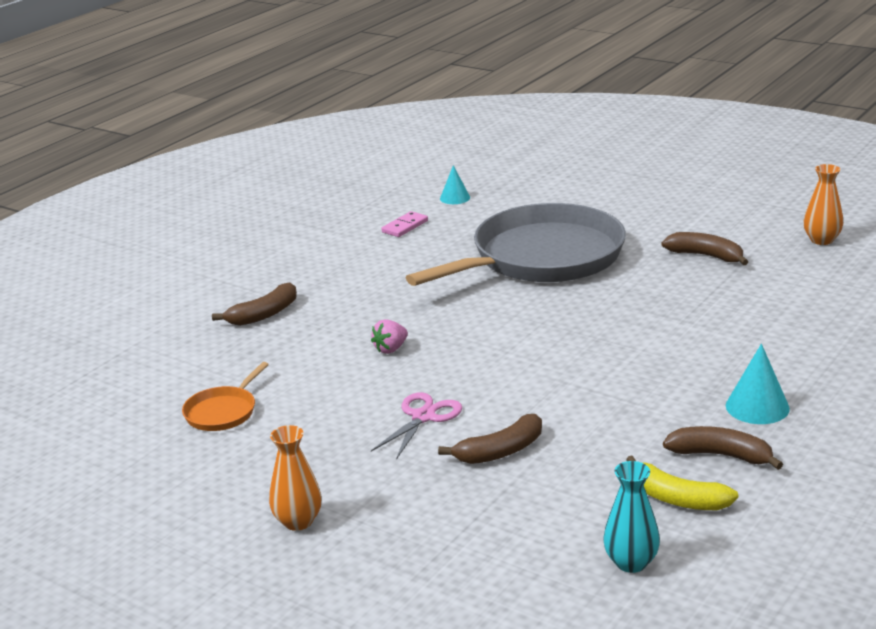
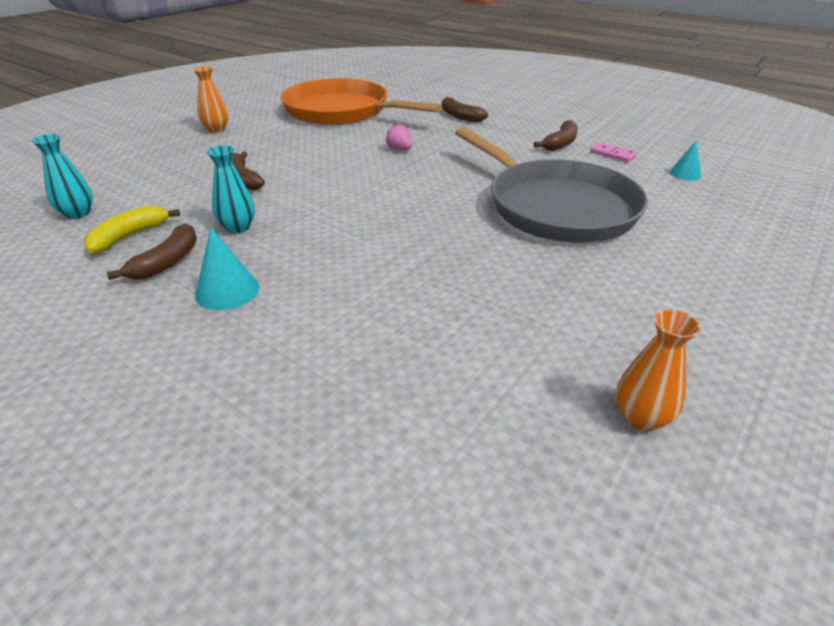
camera: 90 degrees right, 10 degrees up
(223, 412) = (341, 111): orange pan -> orange pan, size x2.48
(423, 417) = (302, 158): pink scissors -> none
(633, 427) = (238, 227): none -> turquoise vase
(706, 256) = (570, 302): brown banana -> brown banana (560, 143)

